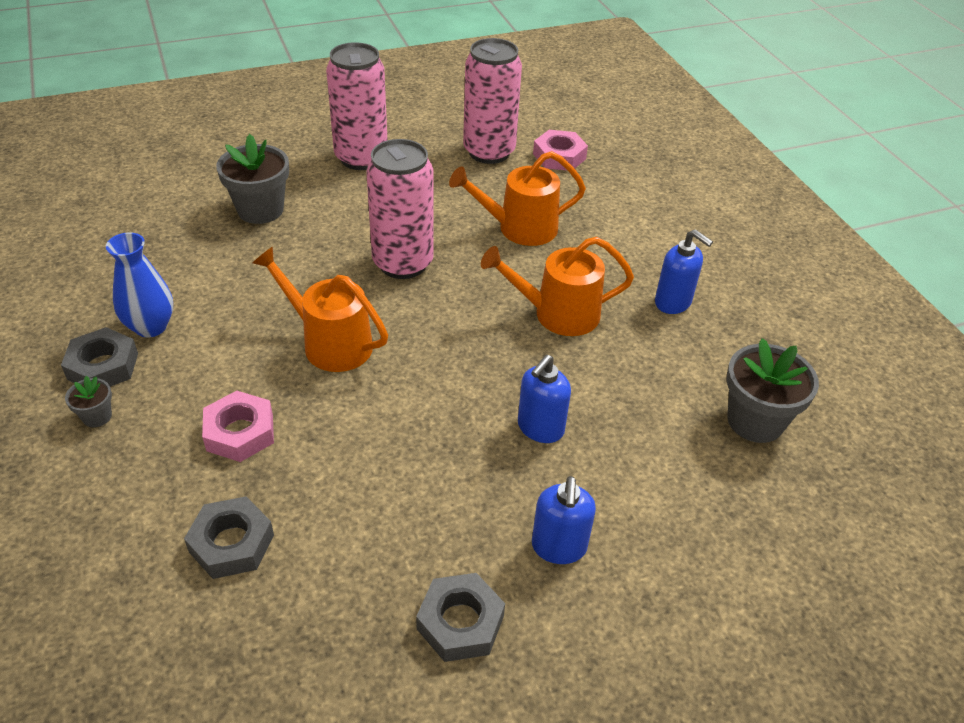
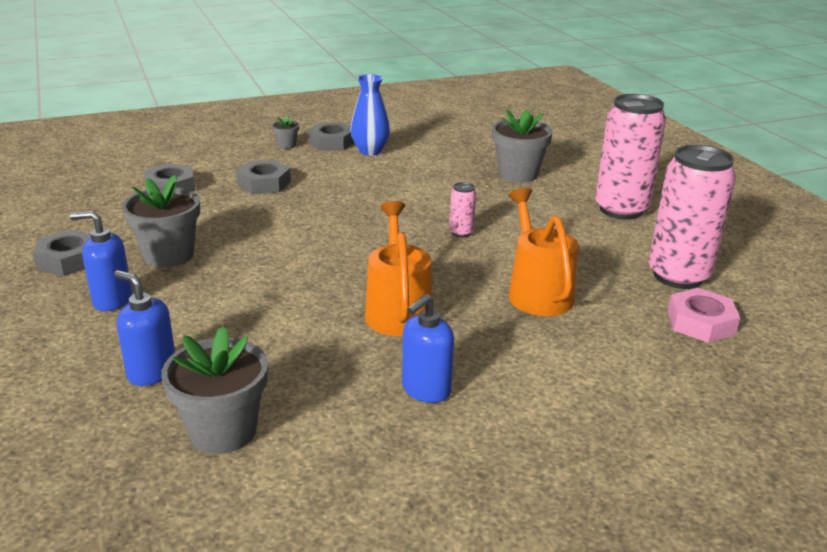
camera: 90 degrees right, 15 degrees down
(240, 432) = (264, 183): pink nut -> grey nut
(330, 343) = (353, 207): orange watering can -> none
(403, 263) = (461, 232): pink can -> pink can, size x0.43
(448, 509) = (169, 255): none -> grey flower pot
(540, 428) = (242, 296): blue soap dispenser -> blue soap dispenser (152, 372)

